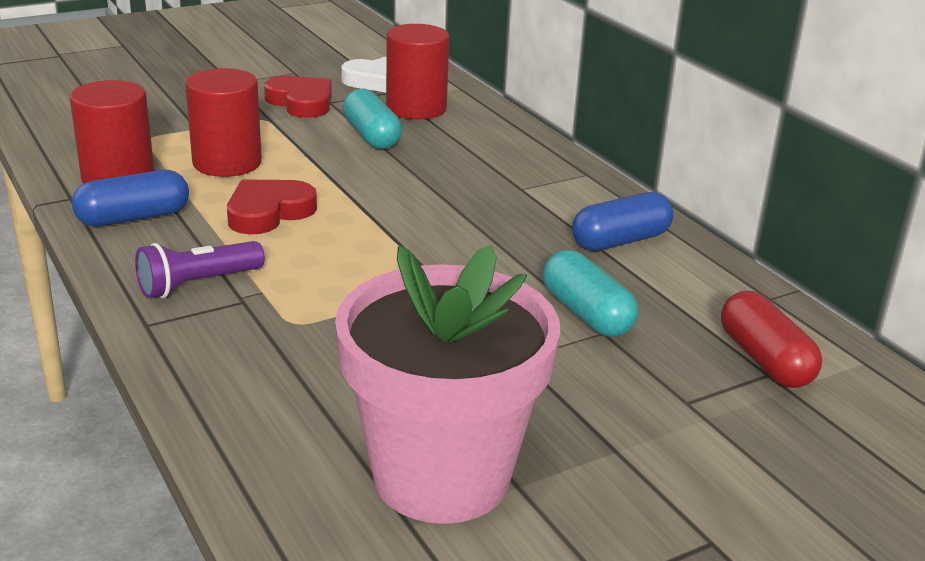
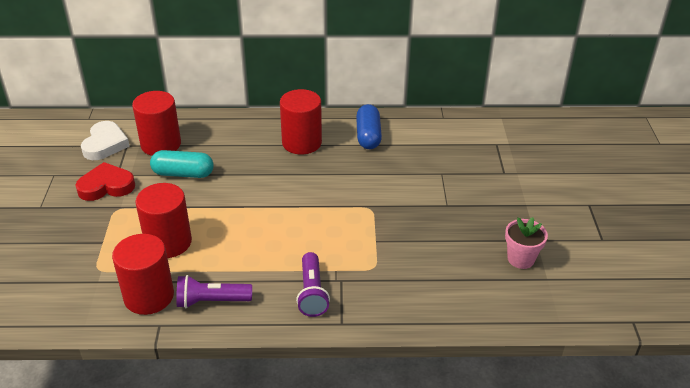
camera: 60 degrees left, 10 degrees up
(133, 218) = (211, 301): blue capsule -> purple flashlight
(268, 212) = (248, 243): red heart -> none
(441, 476) = (520, 259): pink flower pot -> pink flower pot, size x0.44
(534, 194) = (302, 143): none -> red cylinder
(586, 314) = (424, 172): turquoise capsule -> none
(764, 360) = (487, 140): red capsule -> none

